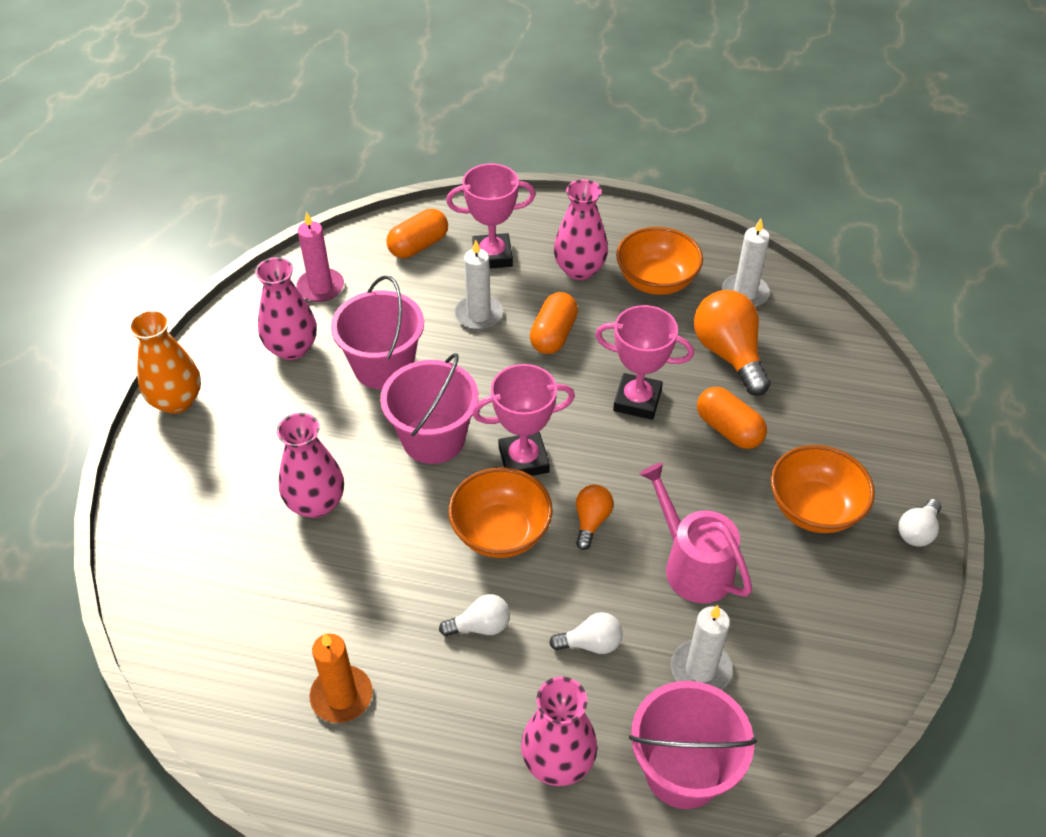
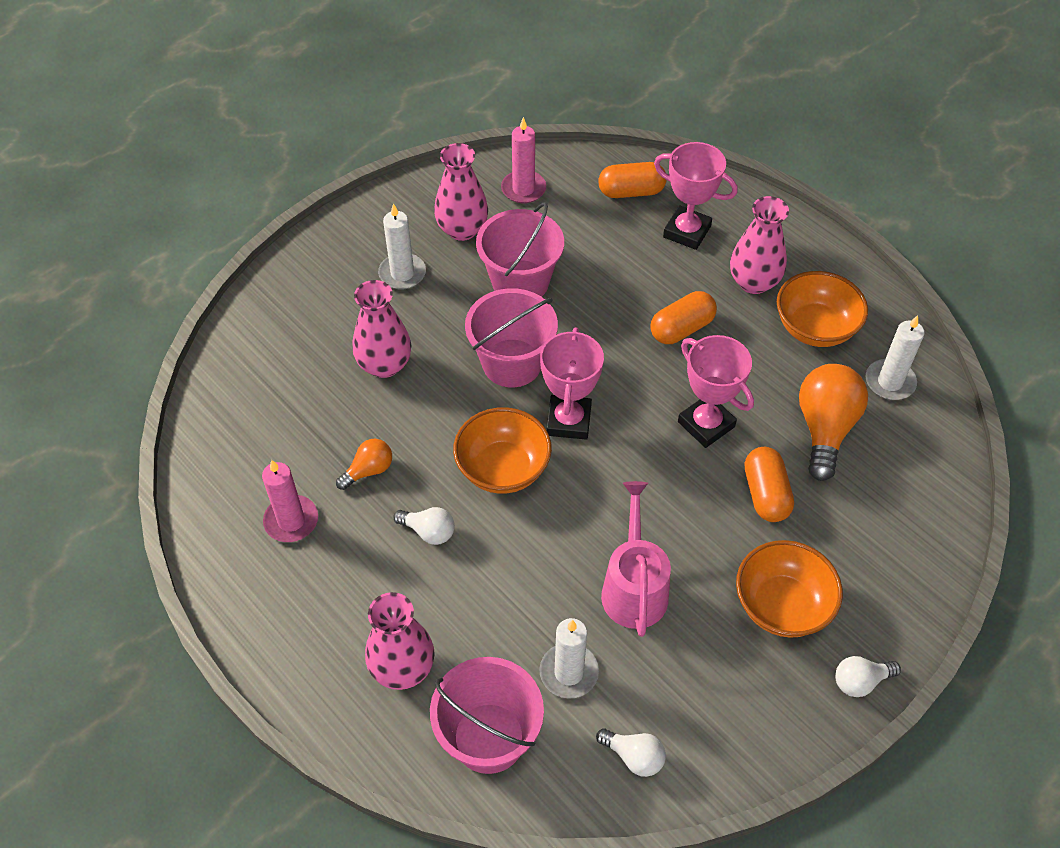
camera: 35 degrees right, 5 degrees up
(177, 401) = (347, 228): orange vase -> none
(341, 696) = (291, 521): orange candle -> pink candle
(478, 315) = (632, 278): white candle -> white candle (402, 273)
(523, 460) = (569, 421): pink trophy -> pink trophy turned 75 degrees clockwise
(591, 521) = (581, 502): orange light bulb -> orange light bulb (368, 470)
(591, 643) = (500, 597): white light bulb -> white light bulb (634, 756)

